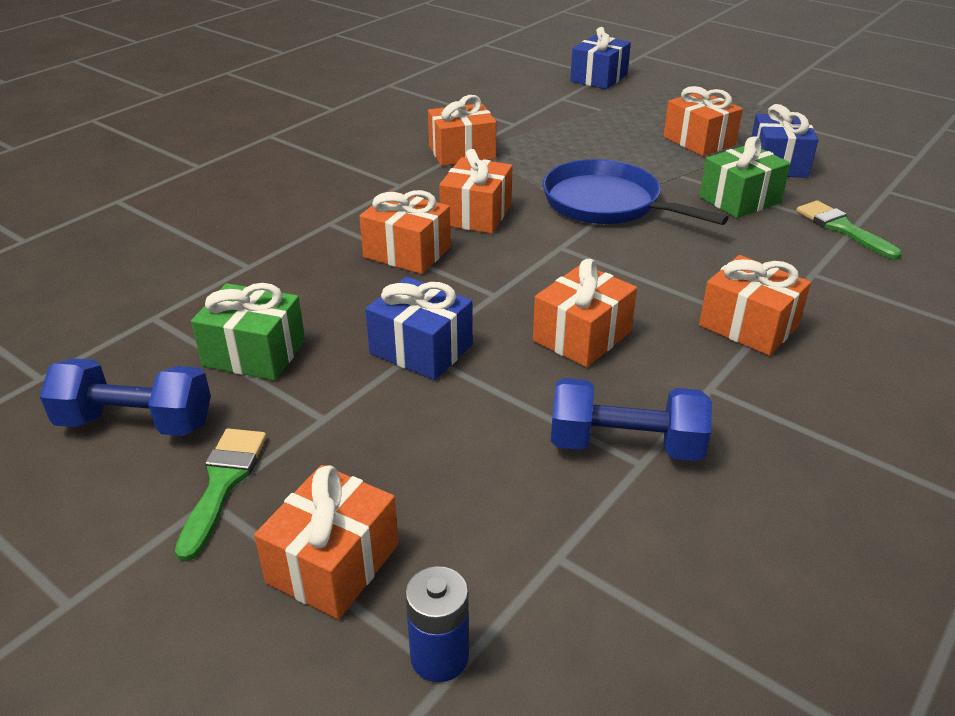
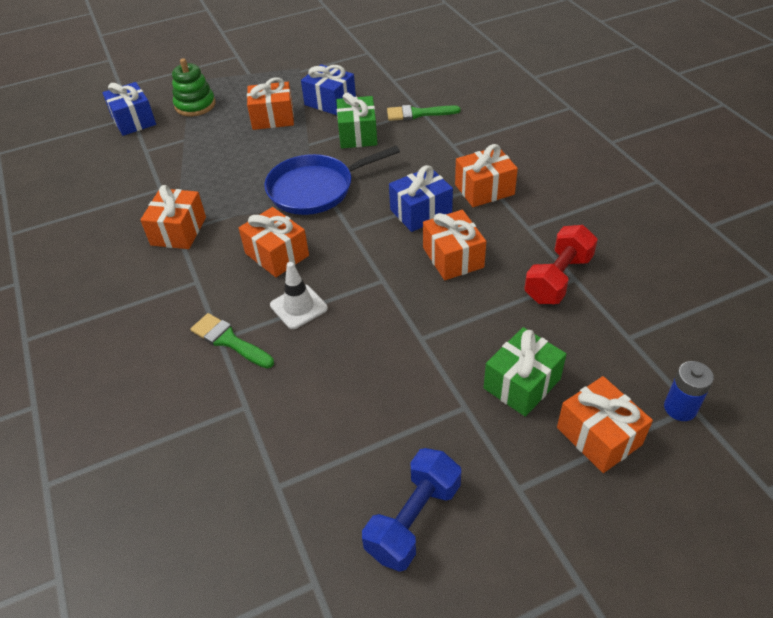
camera: 60 degrees left, 10 degrees up
(223, 483) = (505, 477): green brush -> green brush (229, 340)
(254, 353) = (370, 428): green gift -> green gift (522, 383)
(407, 252) = (298, 307): orange gift -> white traffic cone
(421, 349) = (421, 335): blue gift -> blue gift (421, 212)
(625, 445) = (558, 279): blue dumbbell -> red dumbbell
(662, 96) = (195, 105): none -> green stacking toy

